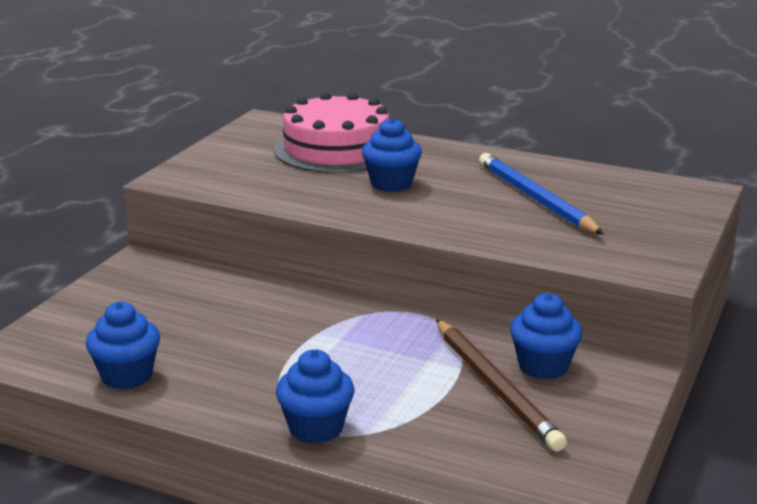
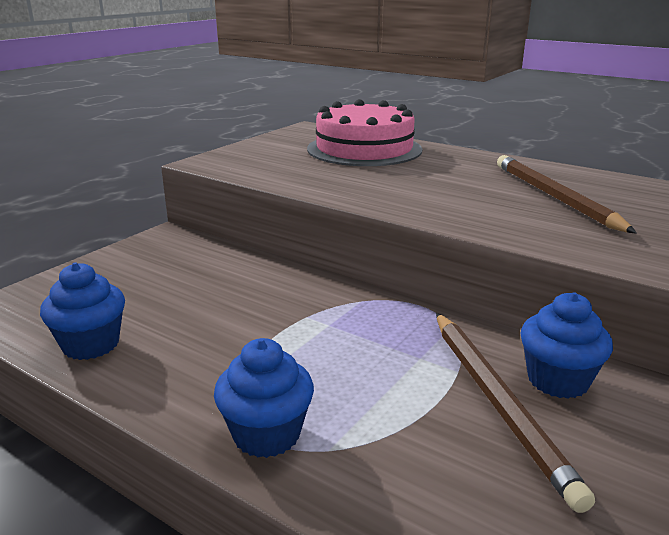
camera: 10 degrees right, 0 degrees up
(391, 184) = (407, 177): blue cupcake -> none
(535, 199) = (553, 197): blue pencil -> brown pencil

